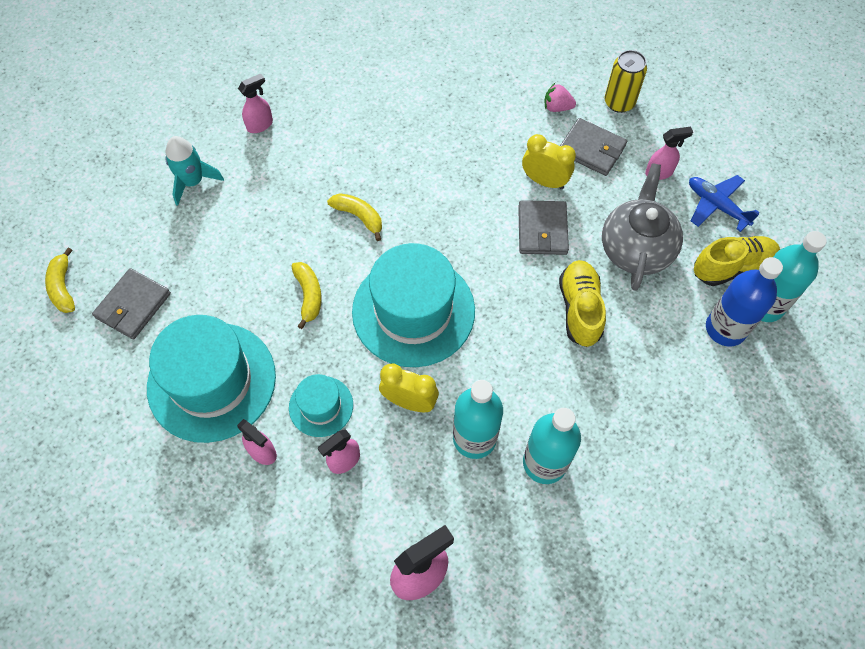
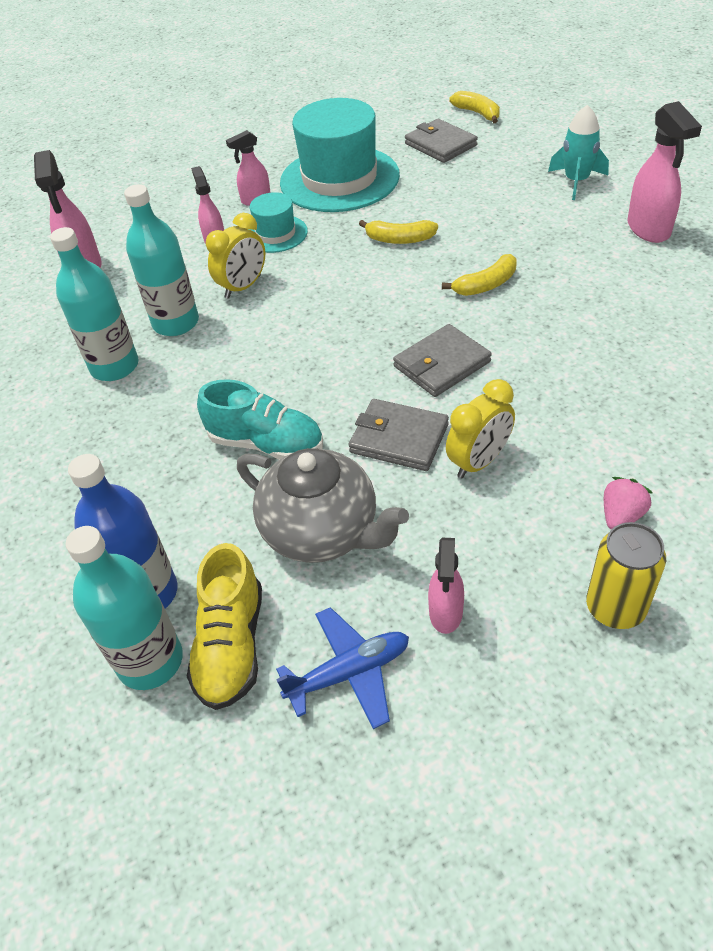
camera: 115 degrees right, 15 degrees down
(63, 287) = (477, 113): yellow banana -> yellow banana turned 45 degrees clockwise
(260, 125) = (648, 229): pink spray bottle -> pink spray bottle, size x1.61
(413, 311) = (342, 306): turquoise hat -> none
(580, 309) = (266, 444): yellow shoe -> turquoise shoe
(591, 149) = (521, 535): grey wallet -> grey wallet (442, 364)

